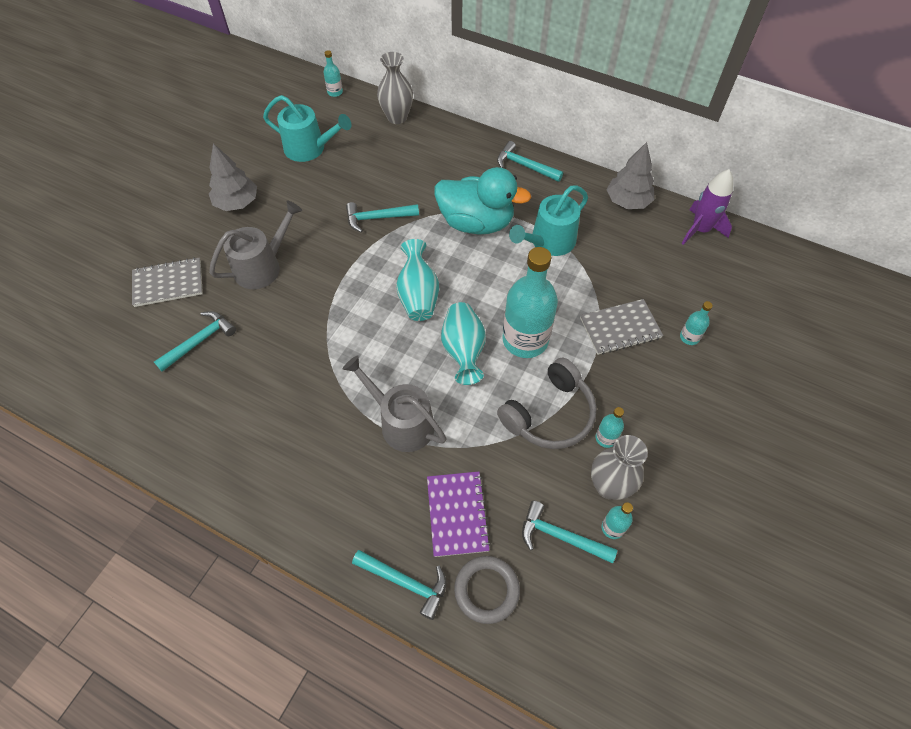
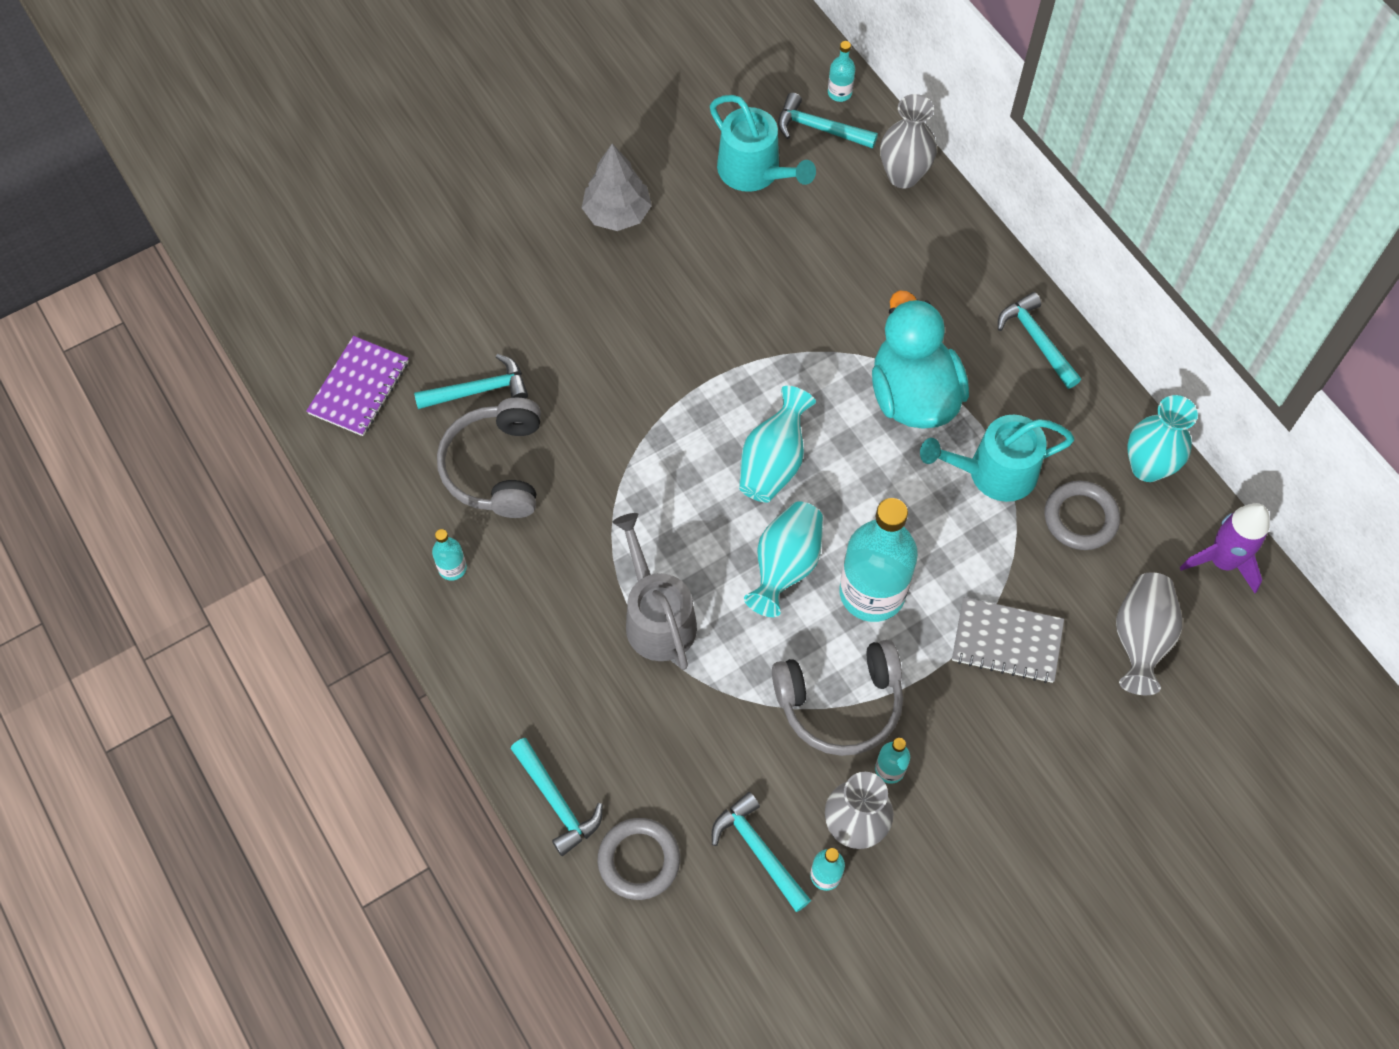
camera: 30 degrees right, 5 degrees up
(168, 283) = (479, 292): grey notebook -> none
(238, 382) = (496, 467): none -> grey headphones
(262, 267) = (602, 324): grey watering can -> none
(377, 218) = (785, 324): turquoise hammer -> turquoise hammer (819, 128)
(457, 514) = (657, 760): purple notebook -> purple notebook (359, 388)
(476, 223) = (913, 395): turquoise duck -> turquoise duck turned 150 degrees counterclockwise
(612, 243) = (1080, 518): none -> grey ring
(627, 201) = (1147, 467): grey tree -> turquoise vase
(689, 290) = (1140, 639): none -> grey vase
(689, 337) = (1091, 702): turquoise bottle -> turquoise bottle (452, 568)

